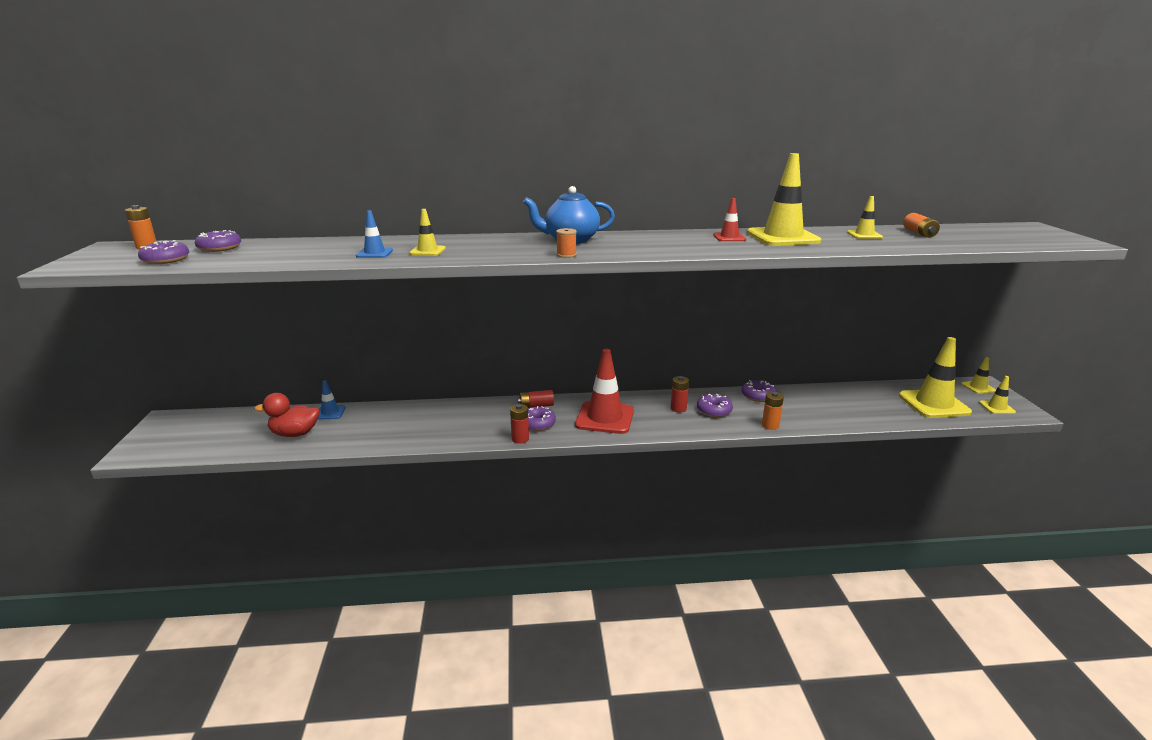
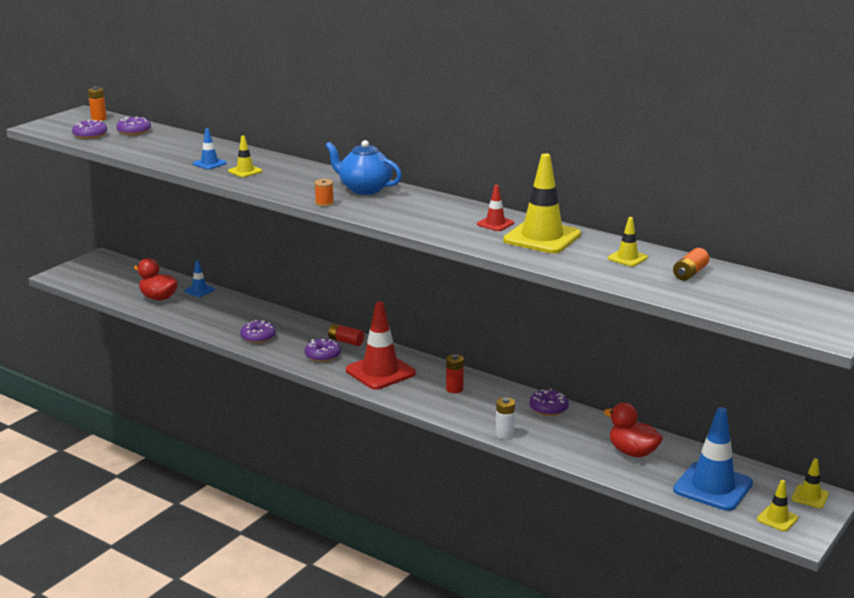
camera: 40 degrees right, 0 degrees up
(520, 439) = (292, 361): red battery -> none
(714, 411) = (481, 403): purple donut -> purple donut (258, 337)
(770, 425) = (504, 434): orange battery -> white battery
(856, 402) = (632, 452): none -> red duck
(933, 404) = (713, 487): yellow traffic cone -> blue traffic cone

